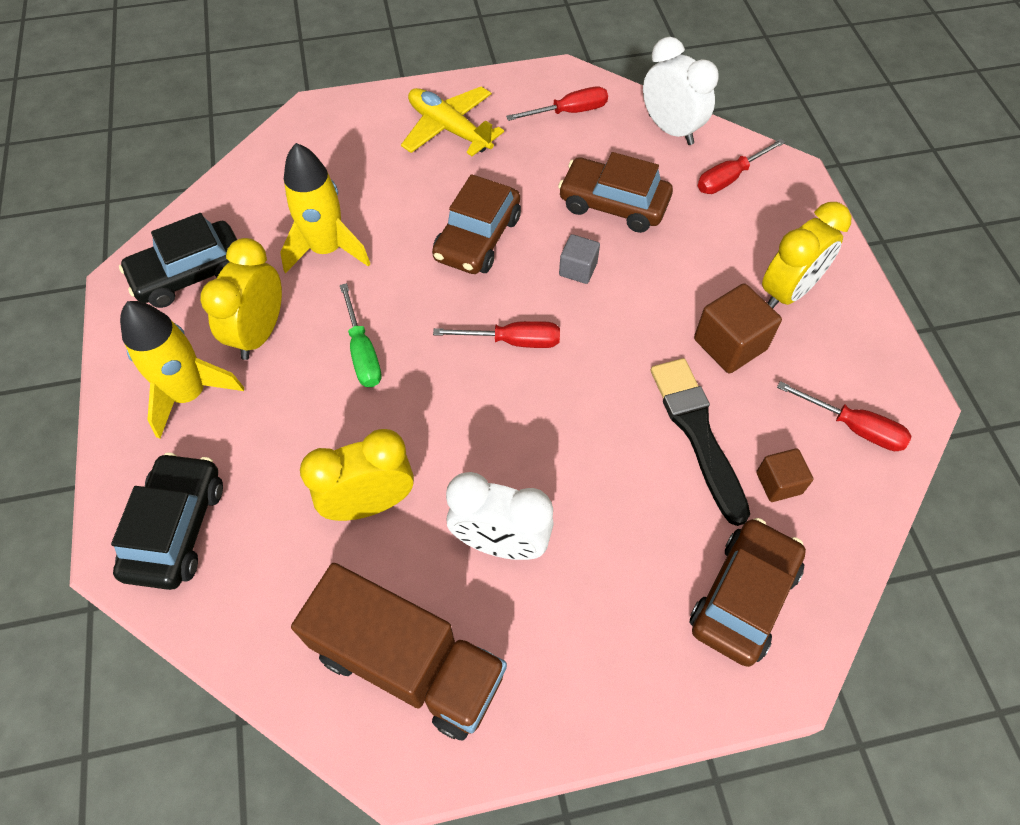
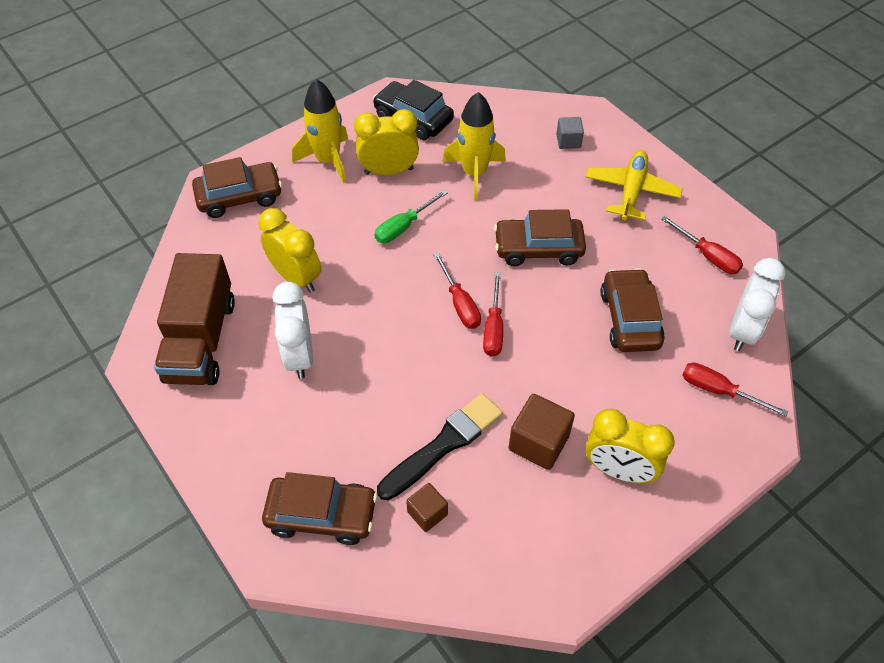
camera: 65 degrees right, 5 degrees down
(176, 528) = (240, 197): black car -> brown car
(578, 269) = (549, 319): grey cube -> grey cube (568, 141)
(853, 427) = (507, 556): red screwdriver -> red screwdriver (493, 328)

